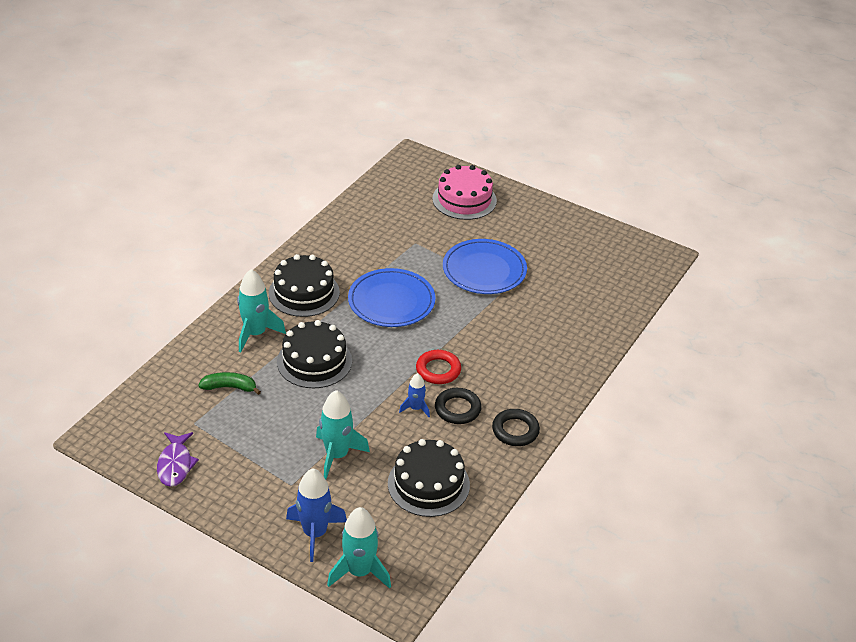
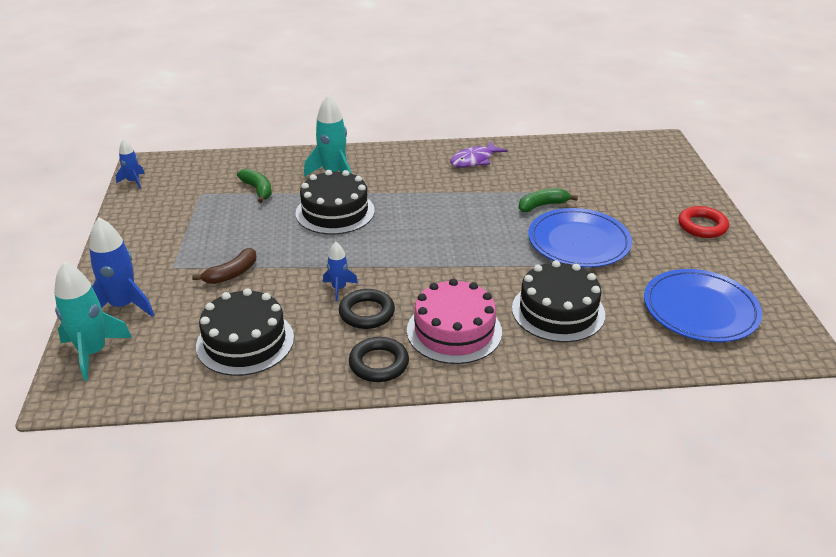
camera: 55 degrees right, 5 degrees down
(120, 456) = (133, 181): none -> blue rocket
(175, 464) = (146, 206): purple fish -> purple fish (474, 160)
(304, 293) = (410, 171): black cake -> black cake (558, 311)
(337, 455) = (232, 274): turquoise rocket -> brown banana
(391, 301) = (461, 214): blue plate -> blue plate (700, 309)
(425, 258) = (542, 205): none -> green banana
(438, 370) = (405, 278): red ring -> red ring (702, 226)
(464, 199) = (654, 189): pink cake -> pink cake (454, 331)

